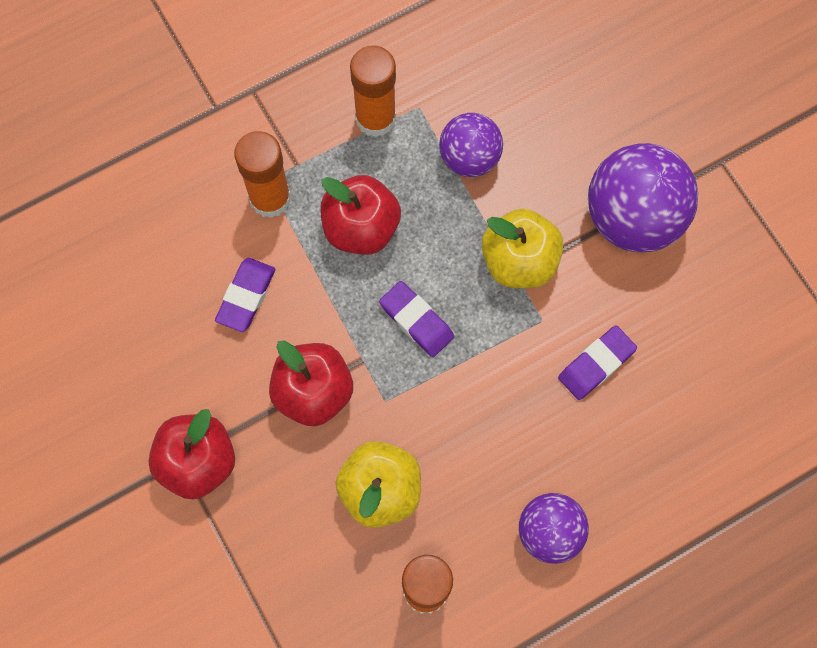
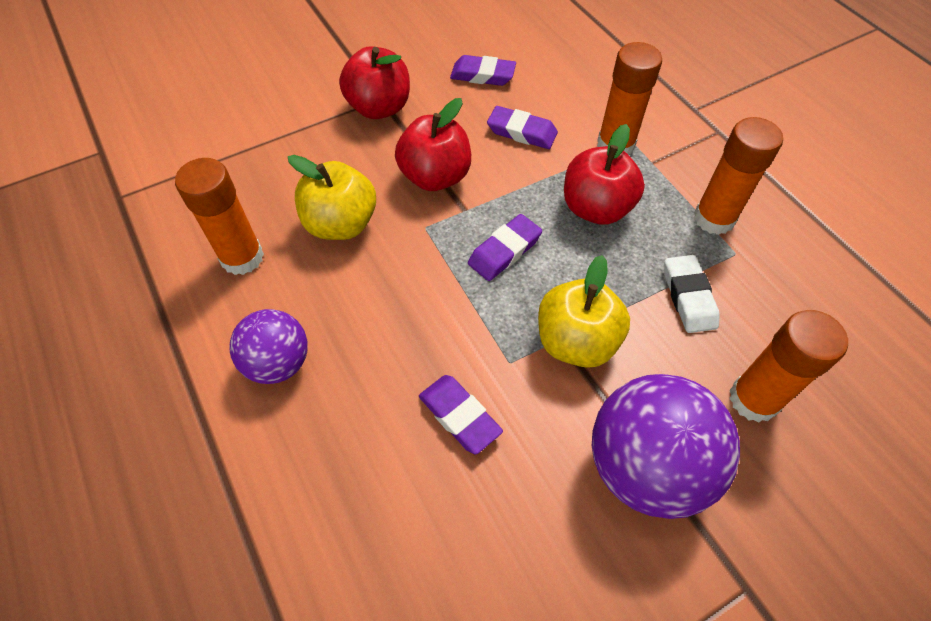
camera: 90 degrees right, 15 degrees down
(144, 338) = (482, 75): none -> purple eraser
(469, 158) = (688, 297): purple ball -> white eraser
(571, 124) = (753, 399): none -> orange glue stick

